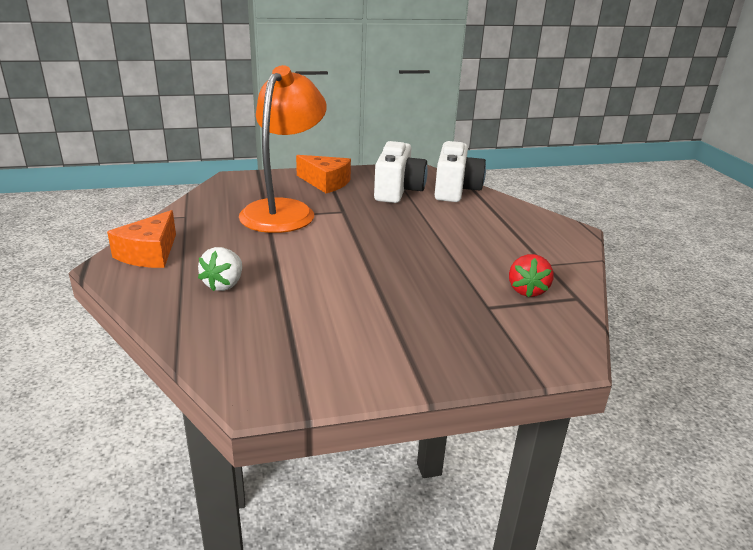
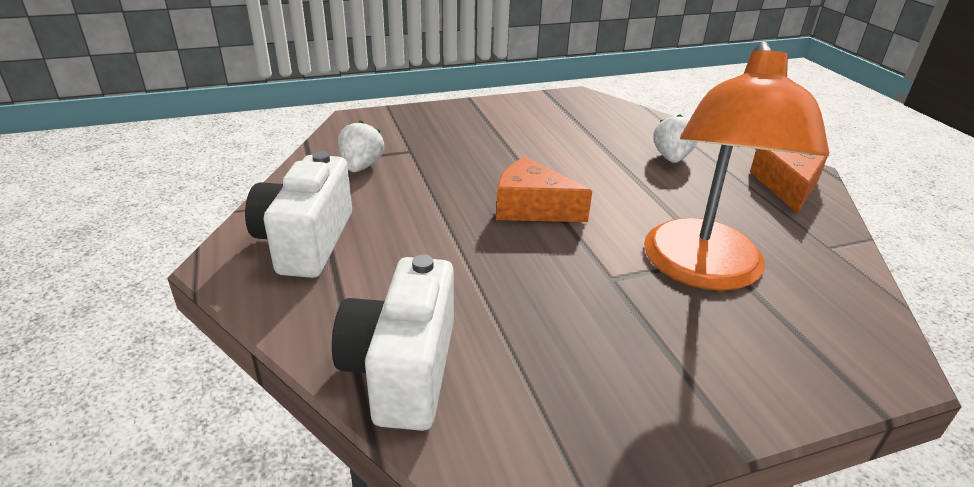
camera: 175 degrees right, 5 degrees up
(326, 183) = (691, 368): orange cheese -> orange cheese (532, 208)
(398, 191) = (529, 352): white camera -> white camera (306, 242)
(527, 290) = (361, 167): red strawberry -> white strawberry

